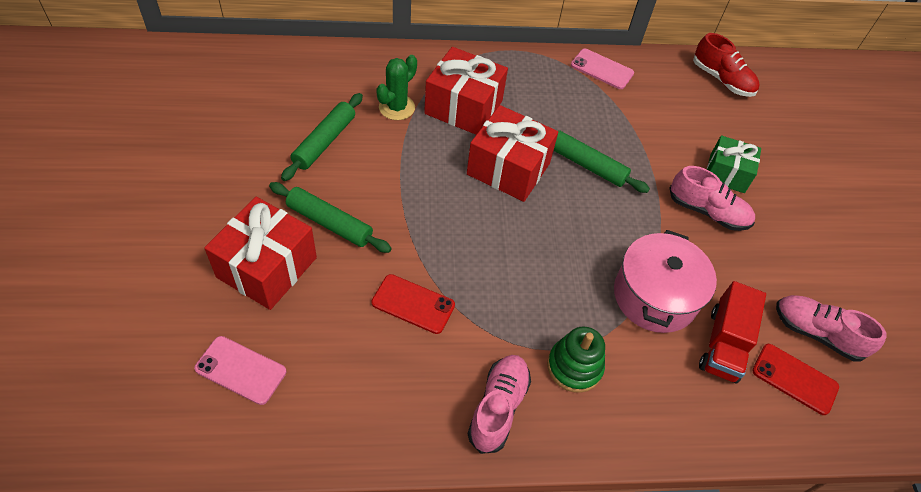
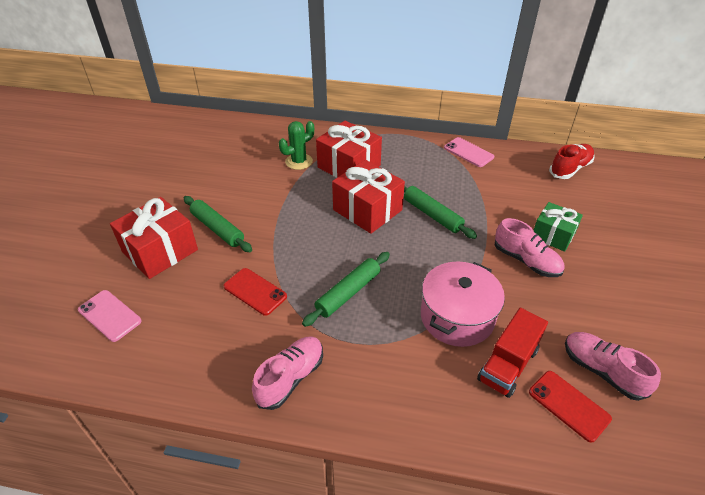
camera: 20 degrees right, 10 degrees down
(324, 142) = (237, 177): green rolling pin -> green rolling pin (348, 293)
(574, 367) = (367, 359): green stacking toy -> none
(722, 80) = (570, 169): red shoe -> red shoe turned 105 degrees counterclockwise

